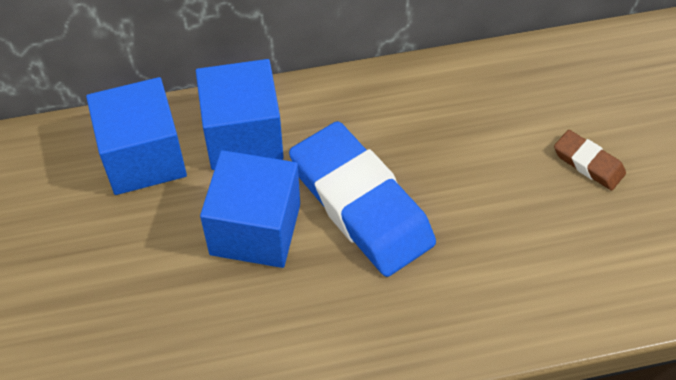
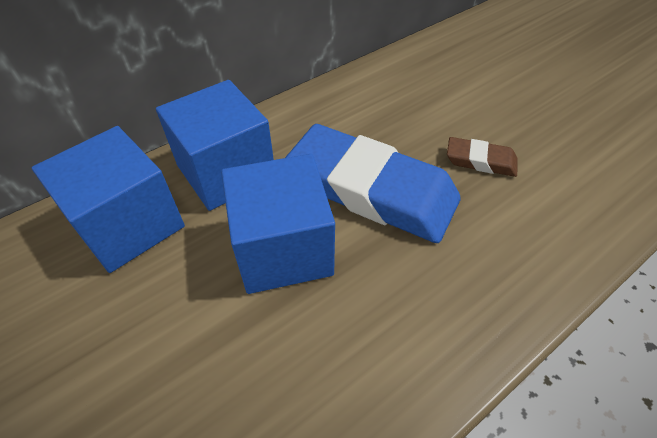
camera: 25 degrees left, 5 degrees down
(588, 163) = (525, 98): brown eraser -> brown eraser (480, 161)

